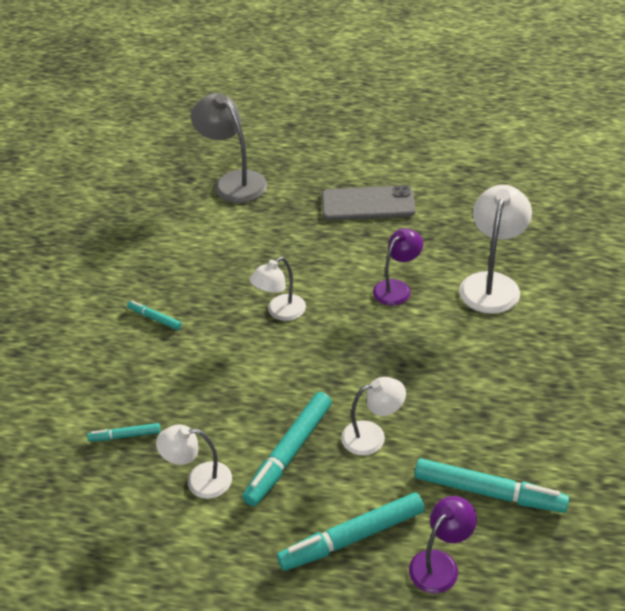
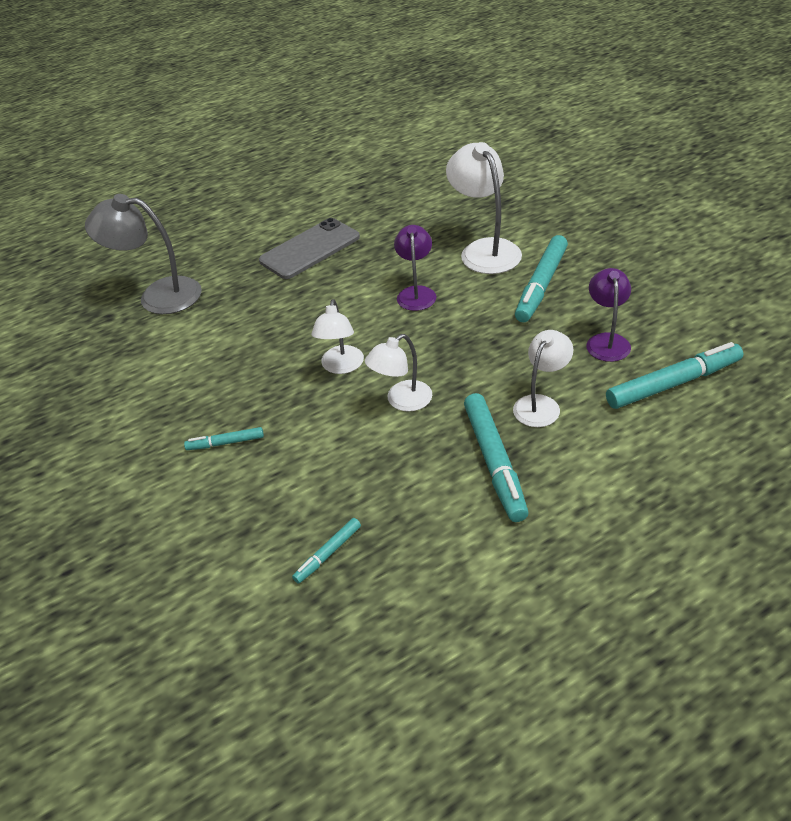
camera: 40 degrees left, 0 degrees up
(199, 480) = (447, 537): white lamp -> white lamp (402, 401)
(352, 537) = (626, 484): turquoise marker -> turquoise marker (541, 285)
(440, 564) = (709, 453): purple lamp -> purple lamp (606, 341)

